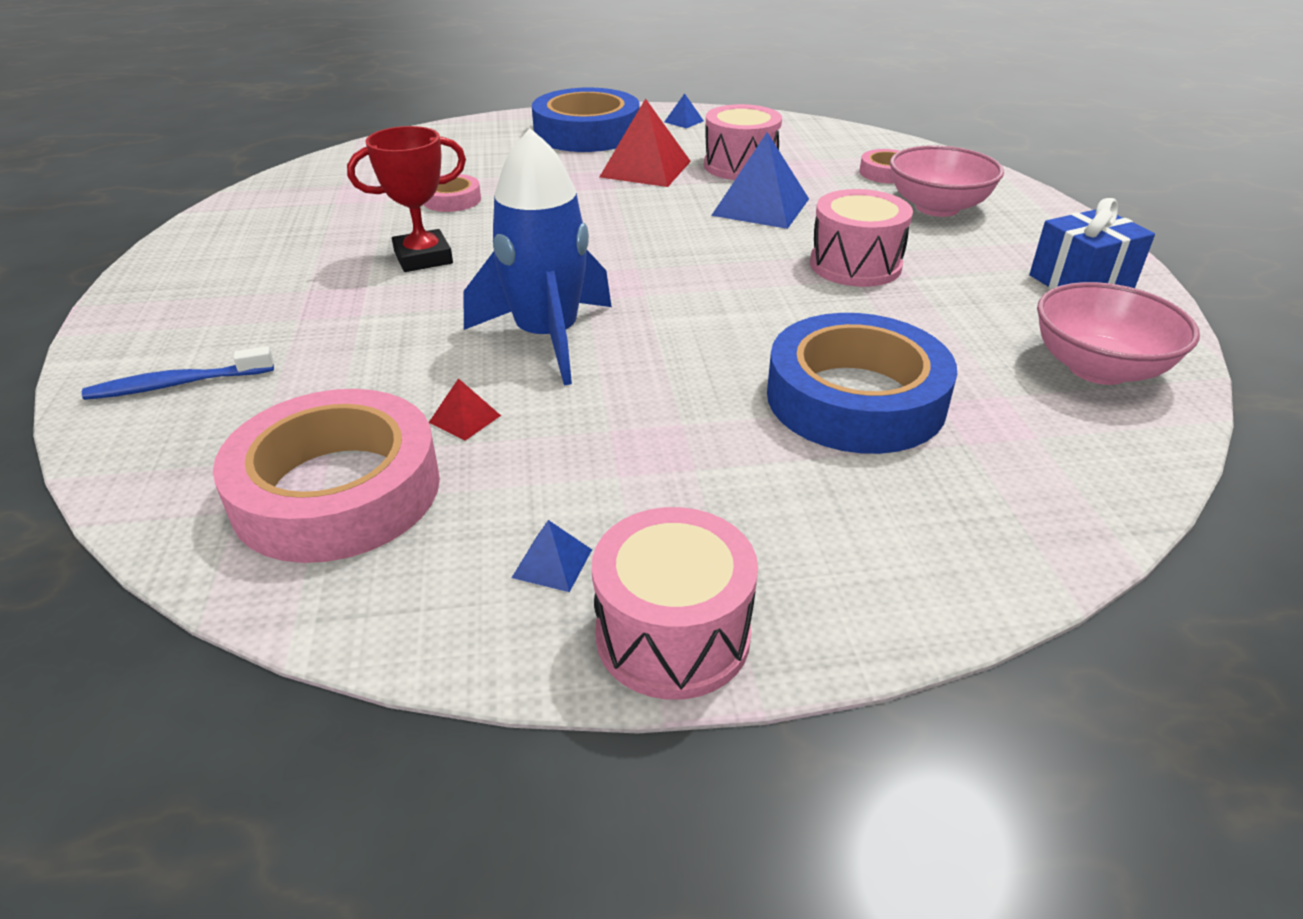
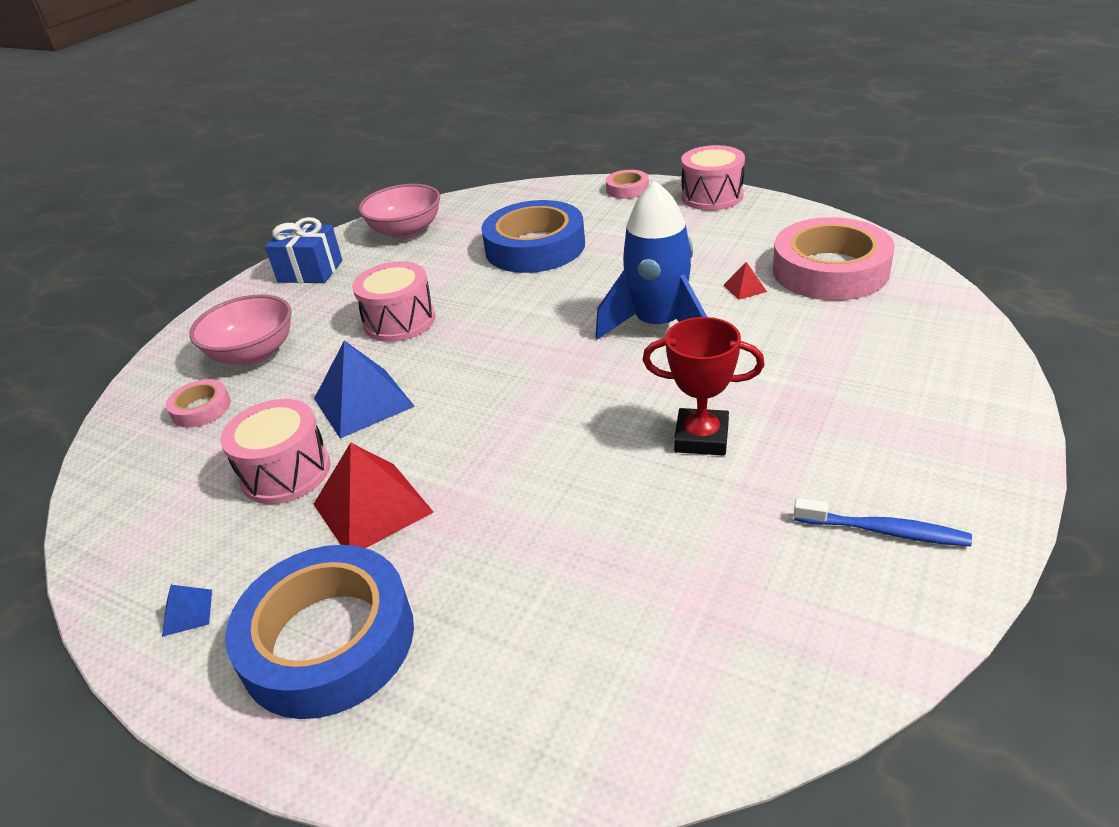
camera: 140 degrees left, 0 degrees up
(177, 384) = (934, 361): blue toothbrush -> blue toothbrush (884, 531)
(452, 200) = (620, 531): pink tape -> pink tape (627, 189)
(552, 563) = (741, 223): blue pyramid -> none

